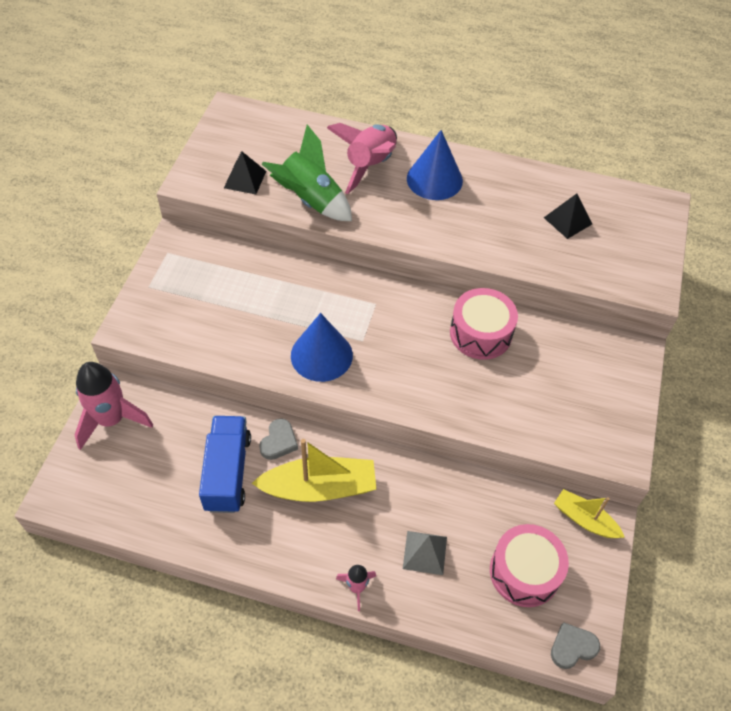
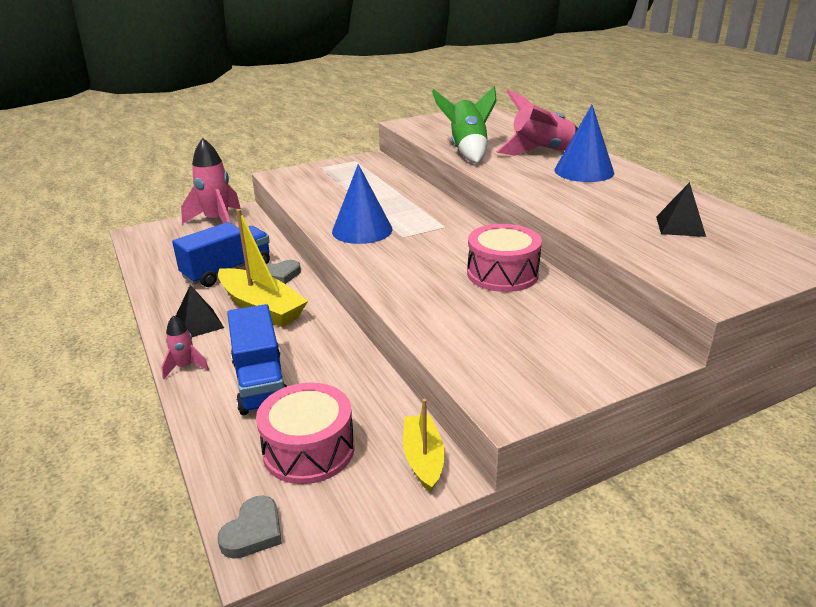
camera: 50 degrees right, 25 degrees down
(245, 179) = (441, 132): black pyramid -> black pyramid (198, 324)
(424, 552) = (260, 382): grey pyramid -> blue truck
(572, 647) = (253, 532): grey heart -> grey heart turned 90 degrees clockwise

